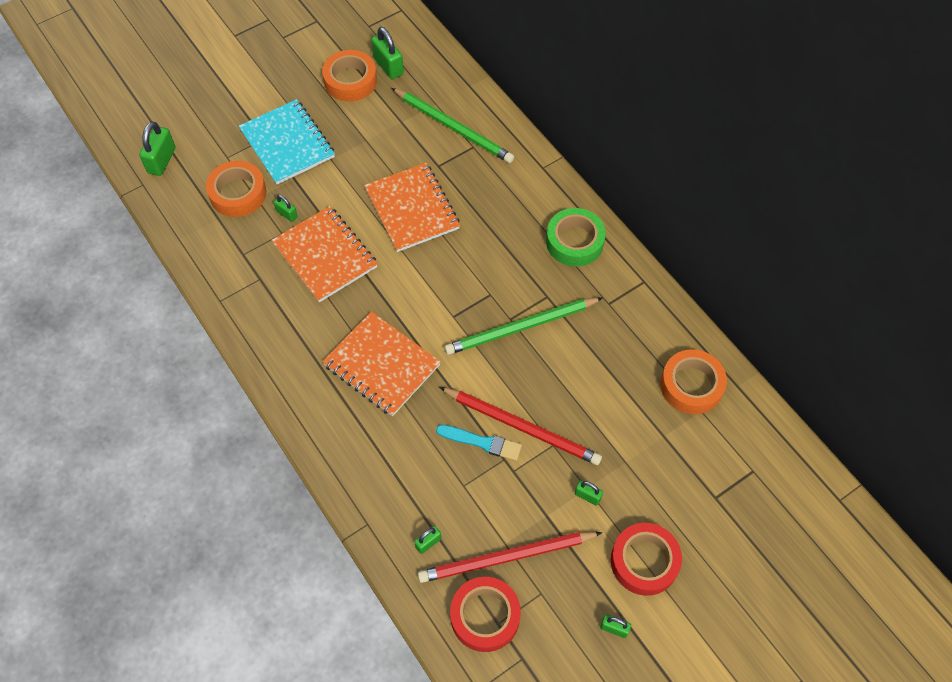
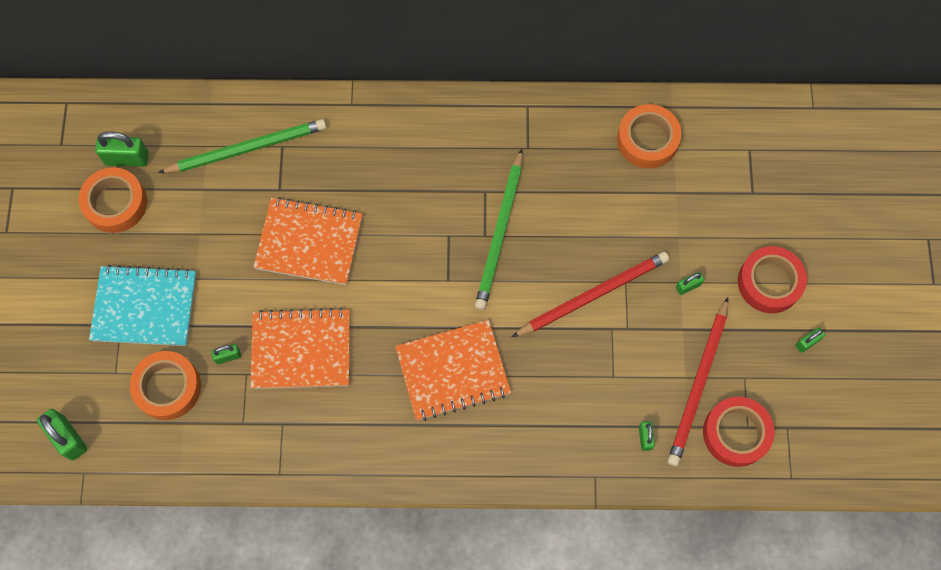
camera: 55 degrees left, 10 degrees up
(482, 442) = (584, 336): turquoise brush -> none
(574, 241) = (448, 132): green tape -> none

